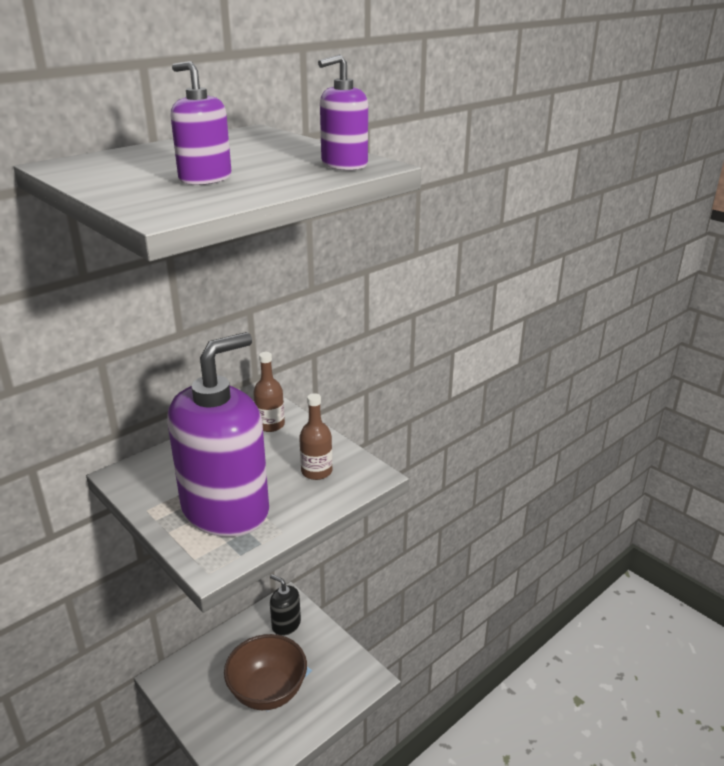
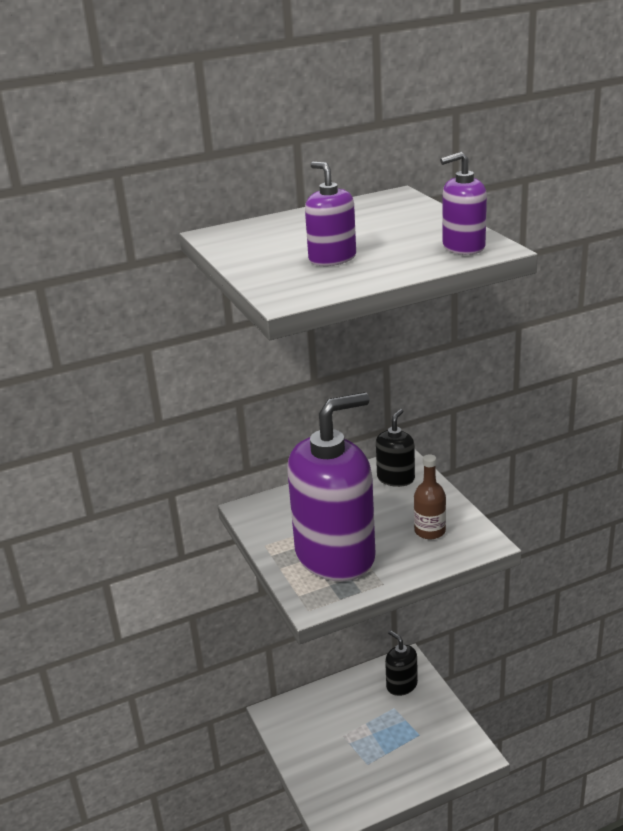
camera: 20 degrees right, 0 degrees up
(268, 691) = (371, 746): brown bowl -> none
(270, 425) = (396, 478): brown bottle -> black soap dispenser

